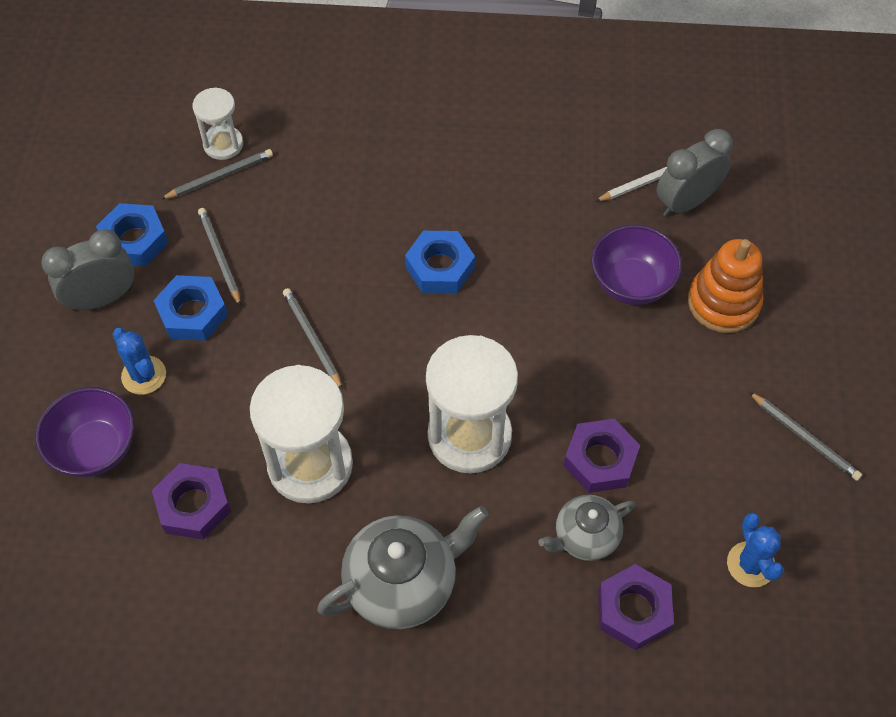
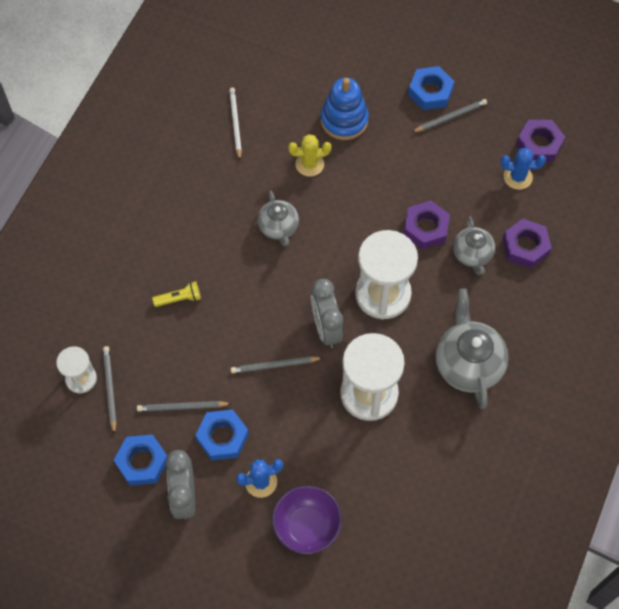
camera: 70 degrees left, 5 degrees up
(193, 505) = (372, 473): purple nut -> purple nut (539, 144)
(367, 205) = (179, 299): none -> yellow flashlight
(440, 267) = (250, 270): blue nut -> blue nut (430, 92)
(516, 278) = (278, 227): none -> grey teapot
(631, 283) = (309, 164): purple bowl -> yellow cactus
(686, 202) = (262, 110): grey clock -> grey clock (326, 328)
(723, 302) = (344, 120): orange stacking toy -> blue stacking toy

